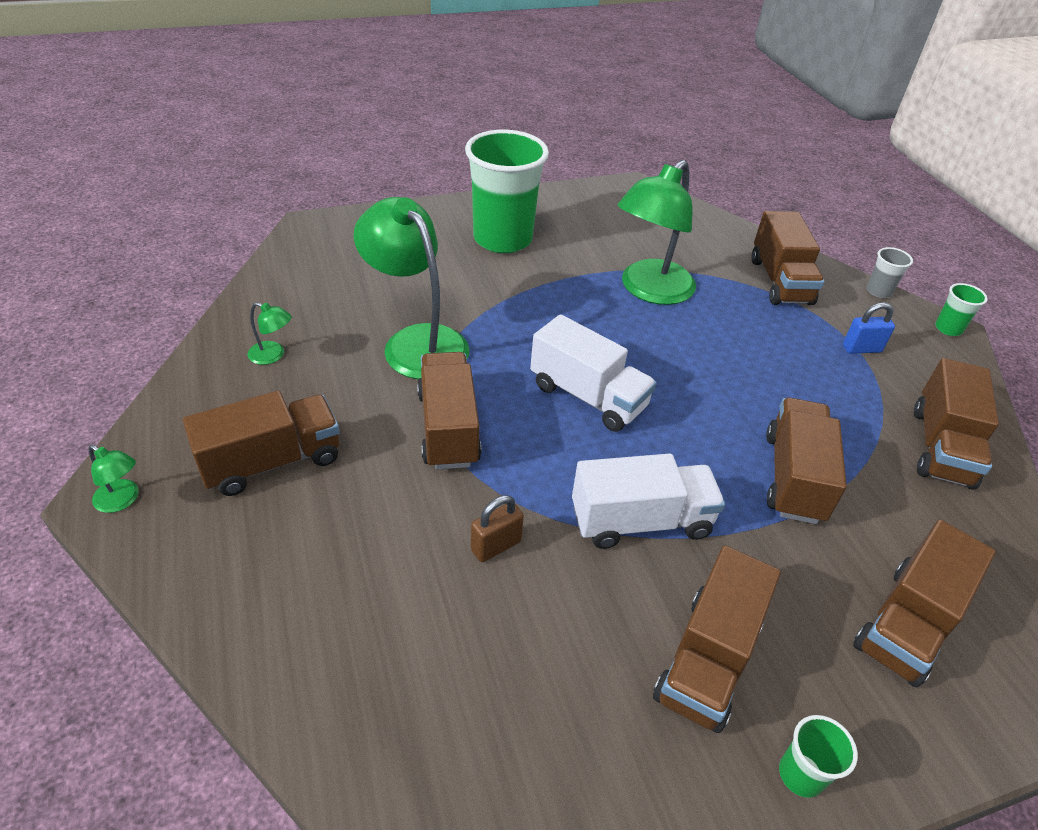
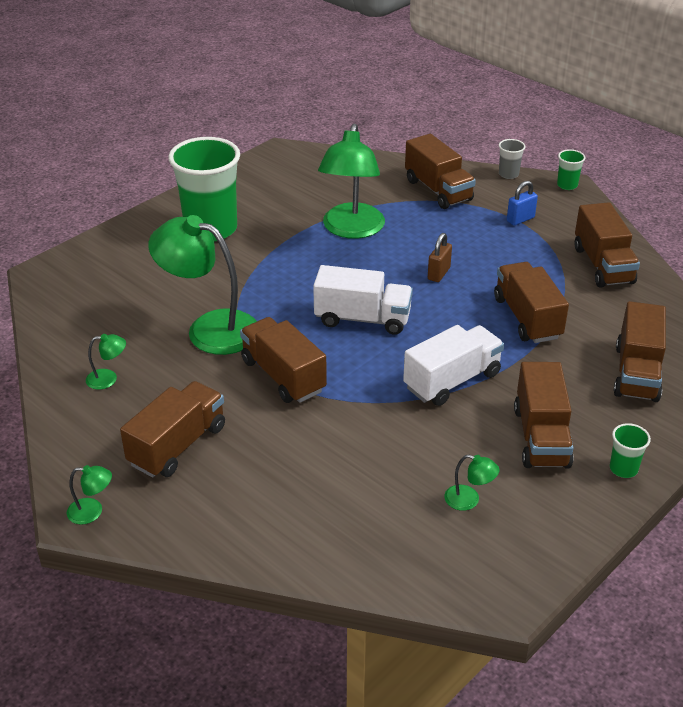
camera: 25 degrees left, 5 degrees down
(496, 546) = (373, 431): brown padlock -> brown padlock (438, 273)
(545, 709) = (469, 500): none -> green lamp

